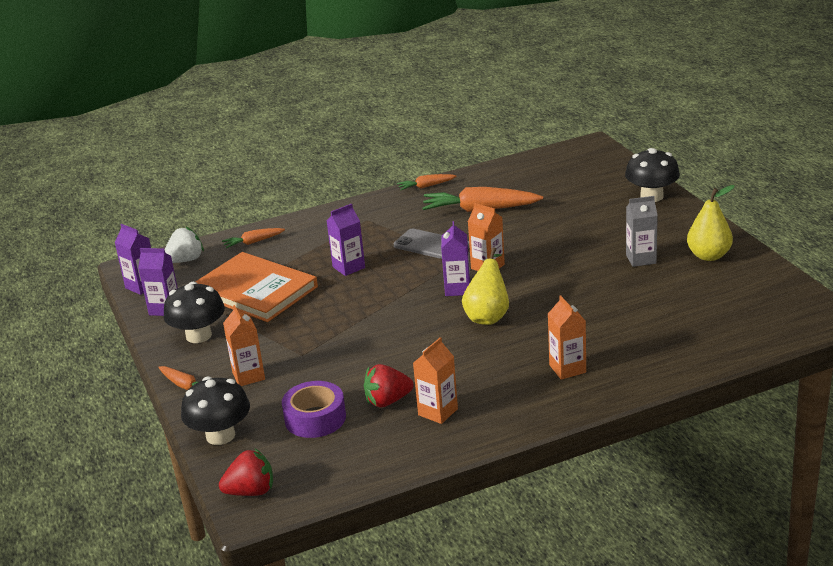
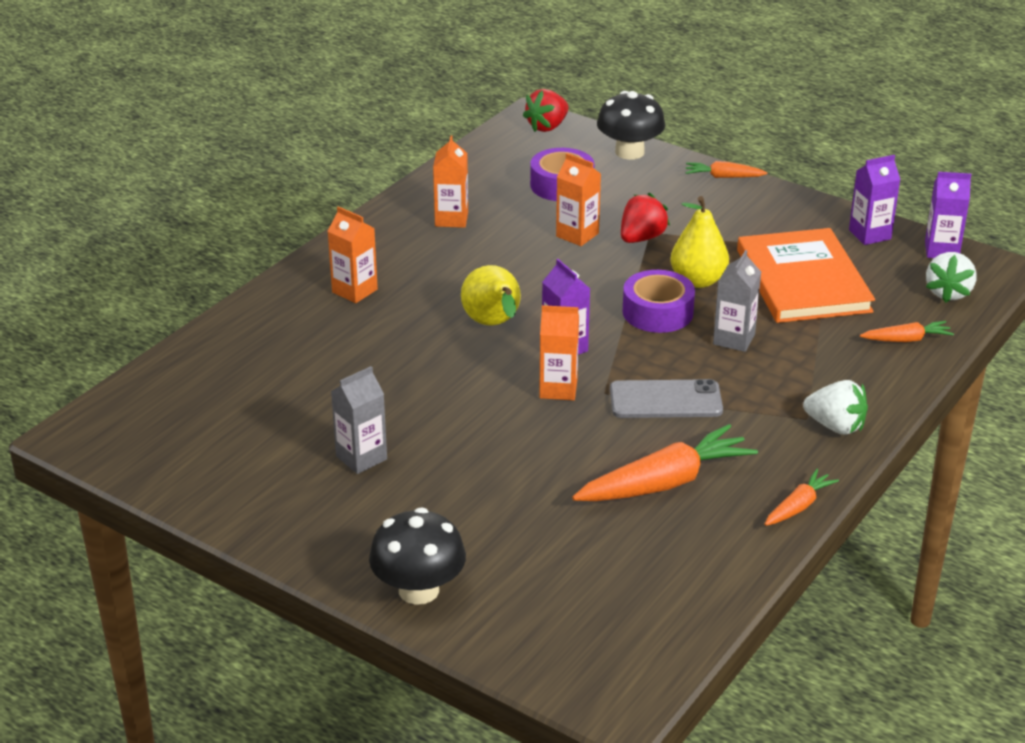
camera: 145 degrees right, 5 degrees up
(199, 335) = (786, 220): black mushroom -> none
(248, 376) = (675, 200): orange carton -> orange carton (577, 235)
(253, 242) = (906, 339): orange carrot -> orange carrot turned 45 degrees clockwise
(255, 290) = (803, 280): orange book -> orange book turned 75 degrees clockwise
(348, 267) = (734, 339): purple carton -> grey carton
(358, 212) = (835, 426): none -> white strawberry
(372, 295) = (657, 312): none -> purple tape
(388, 401) = (510, 215): red strawberry -> red strawberry (641, 238)
(709, 256) = (268, 490): yellow pear -> yellow pear (698, 280)

